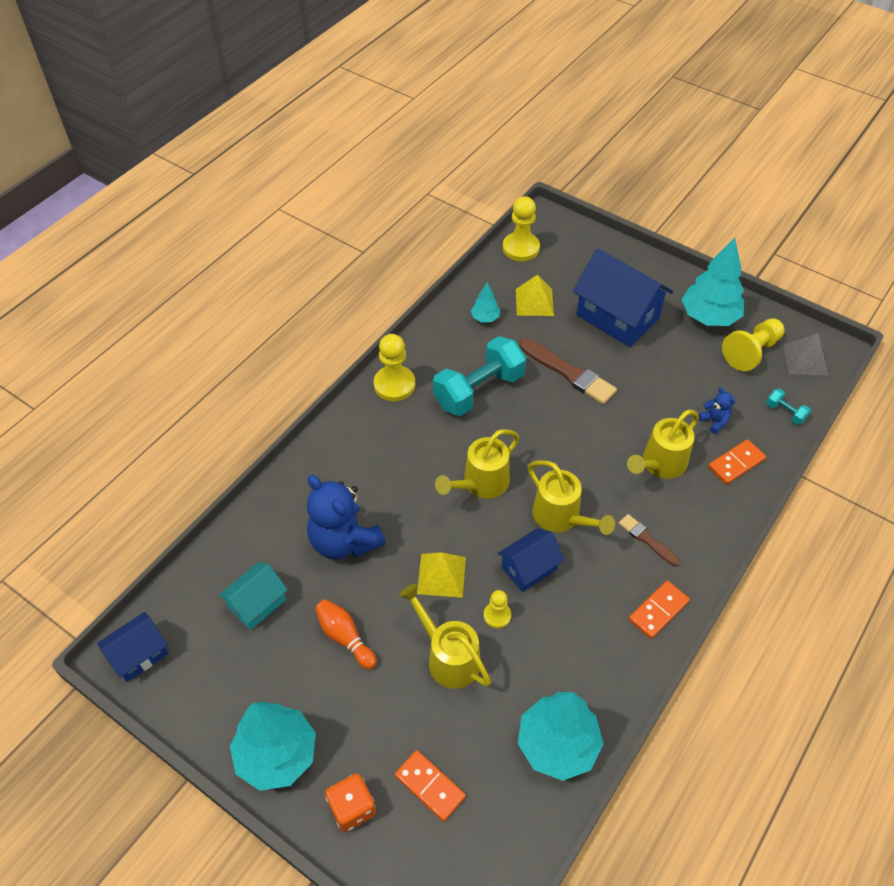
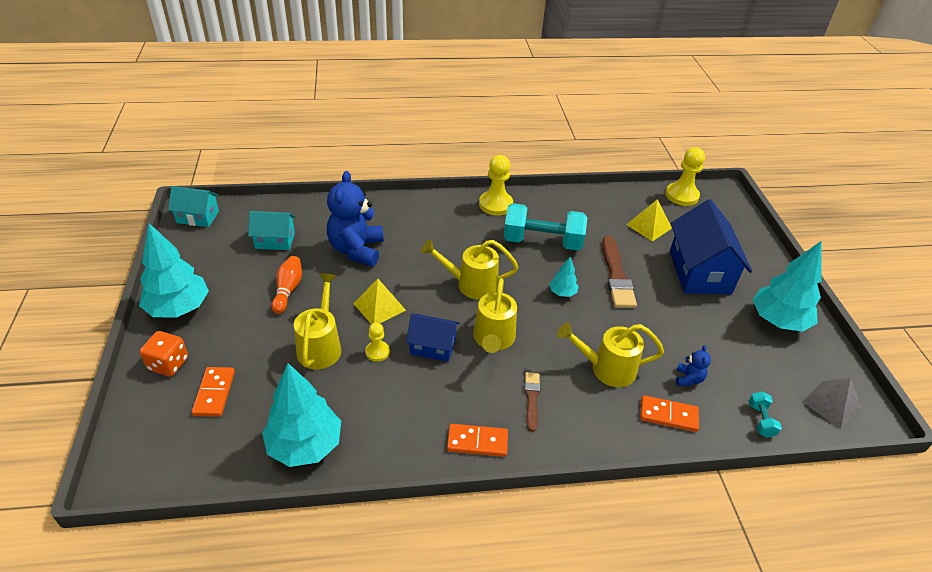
camera: 45 degrees right, 10 degrees down
(139, 654) = (198, 217): blue house -> turquoise house
(485, 318) = (602, 212): turquoise tree -> turquoise tree (562, 293)
(751, 352) = (785, 365): yellow pawn -> none

